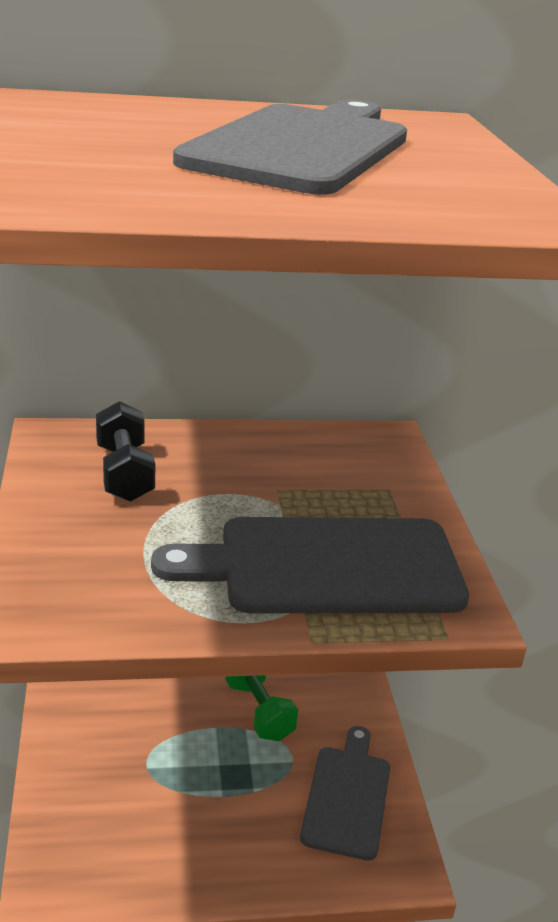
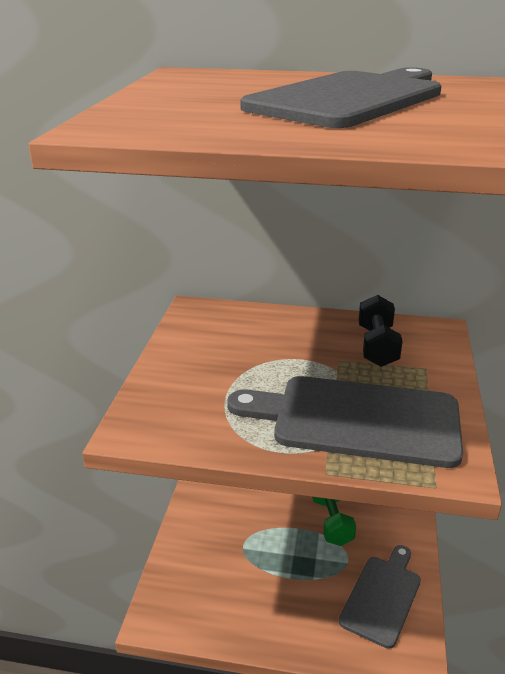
camera: 20 degrees right, 0 degrees up
(124, 473) = (233, 338): black dumbbell -> black dumbbell (377, 346)

